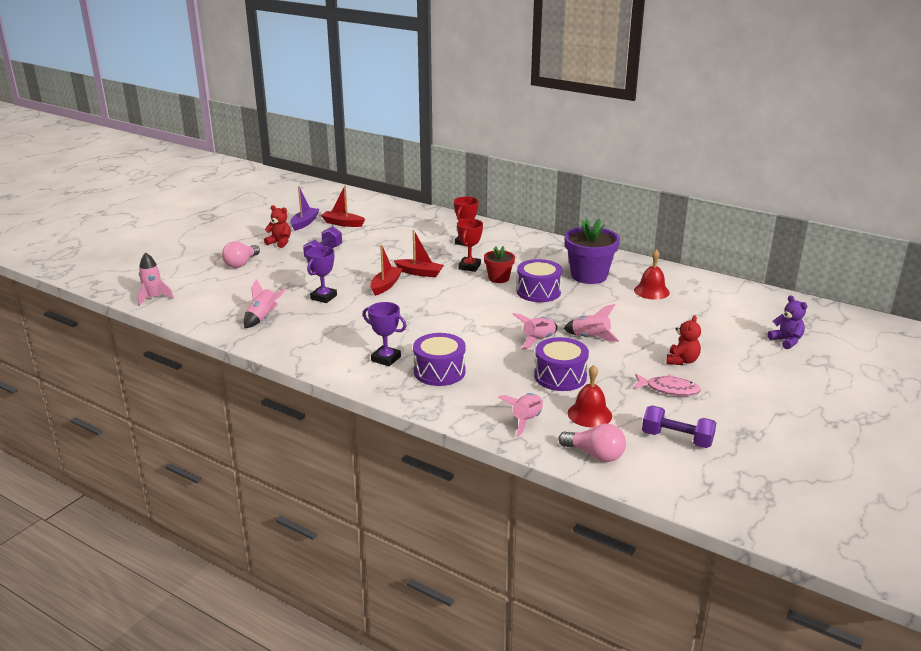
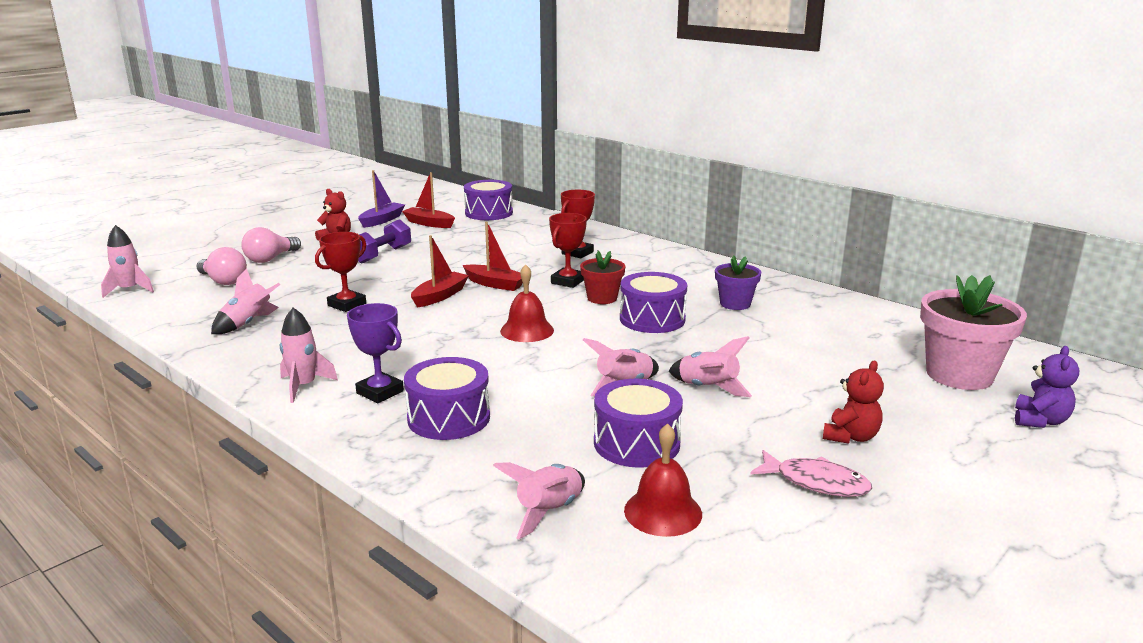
camera: 10 degrees right, 5 degrees down
(323, 297) = (347, 304): purple trophy -> red trophy
(333, 359) = (304, 386): none -> pink rocket
(383, 210) = (489, 213): none -> purple drum
(589, 276) = (735, 304): purple flower pot -> purple flower pot, size x0.57
(595, 455) = (646, 589): pink light bulb -> pink light bulb (223, 281)
(651, 291) = (825, 330): red bell -> red bell (527, 330)
(677, 439) = (809, 576): purple dumbbell -> none
(738, 315) = (959, 375): none -> pink flower pot
(786, 341) = (1040, 421): purple teddy bear -> purple teddy bear turned 45 degrees clockwise

